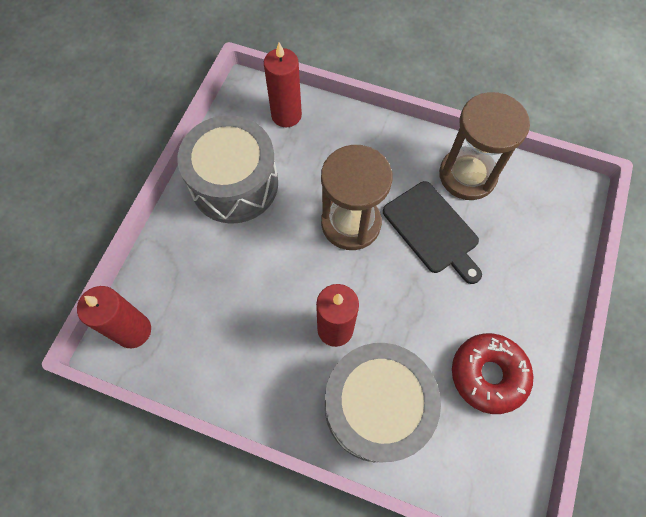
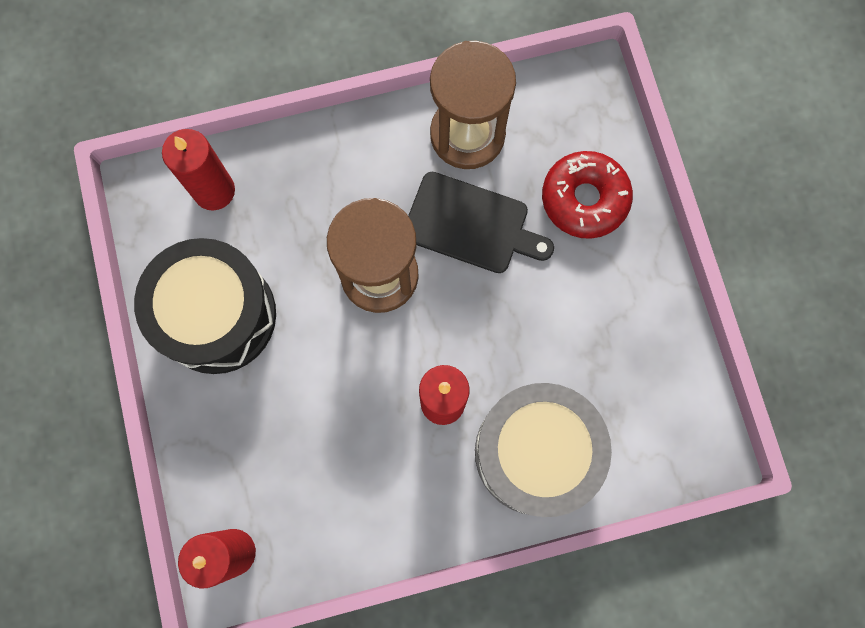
camera: 35 degrees left, 10 degrees up
(234, 184) = (217, 315): grey drum -> black drum
(488, 374) = (621, 344): red donut -> red donut (584, 199)

